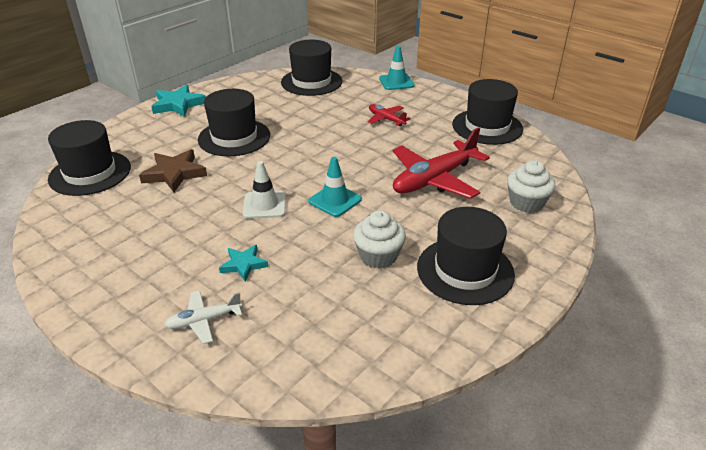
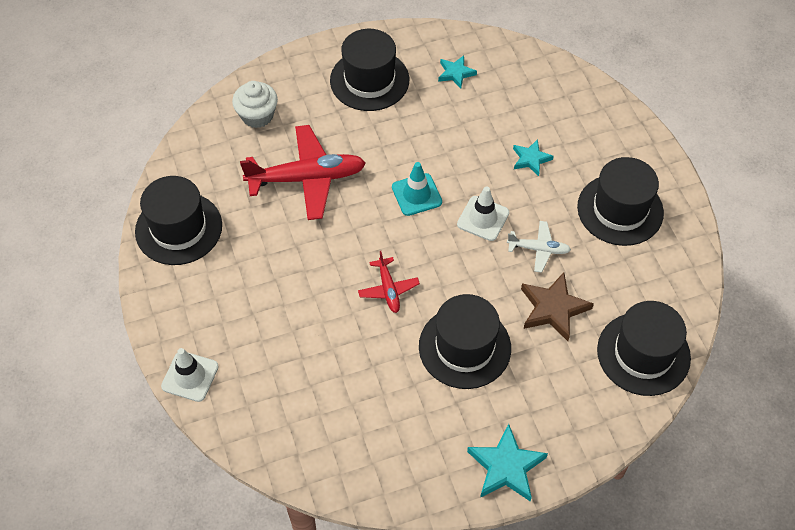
camera: 150 degrees left, 20 degrees up
(204, 320) = (579, 123): white plane -> white plane (539, 249)
(311, 82) = (299, 438): black hat -> black hat (620, 210)
(378, 256) = (422, 120): white cupcake -> none
(382, 317) = (456, 73): none -> turquoise star
(386, 119) = (272, 297): red plane -> red plane (388, 289)
(396, 82) = (190, 376): turquoise traffic cone -> white traffic cone

